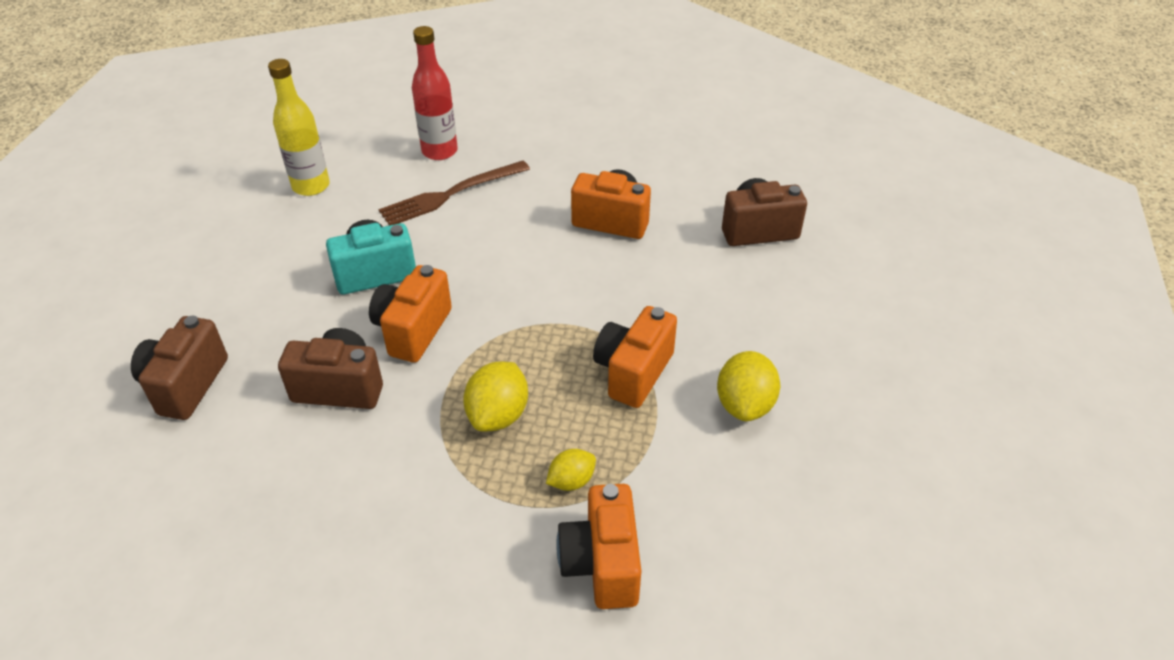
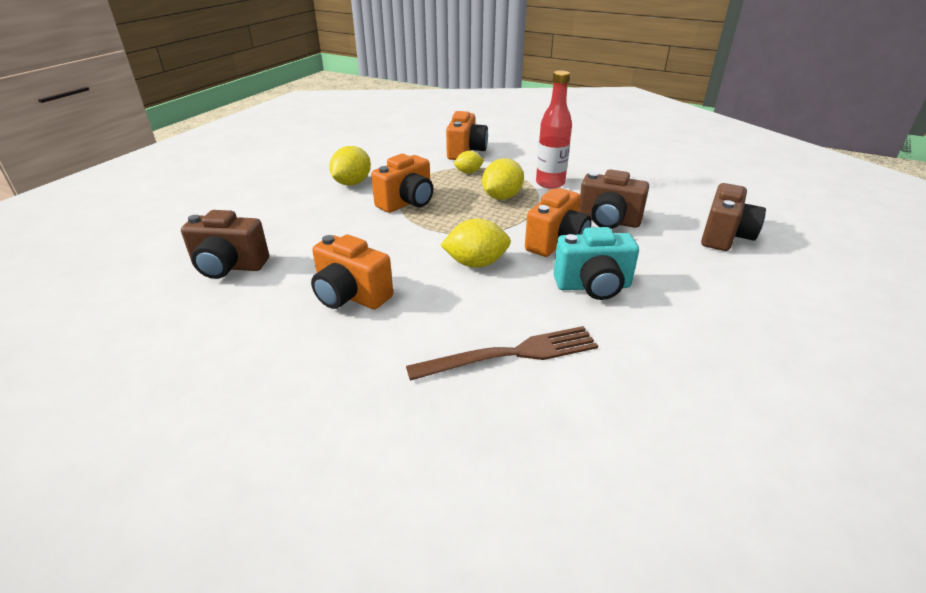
camera: 165 degrees left, 10 degrees down
(311, 186) = (695, 400): yellow bottle -> none
(439, 151) = (518, 426): red bottle -> red bottle (550, 183)
(503, 280) = (476, 263): none -> yellow lemon

